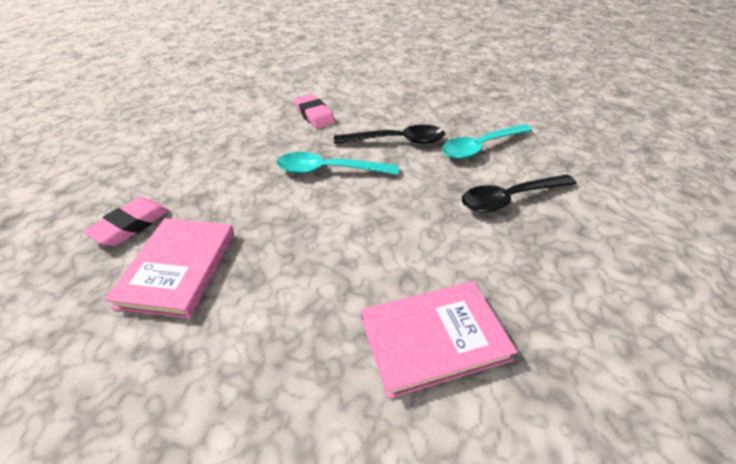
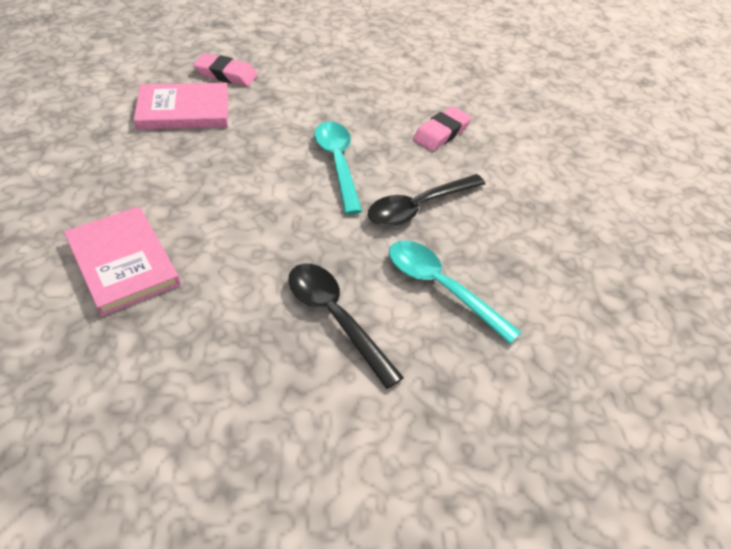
camera: 70 degrees right, 5 degrees up
(397, 141) = (418, 207): black spoon -> black spoon turned 75 degrees clockwise

